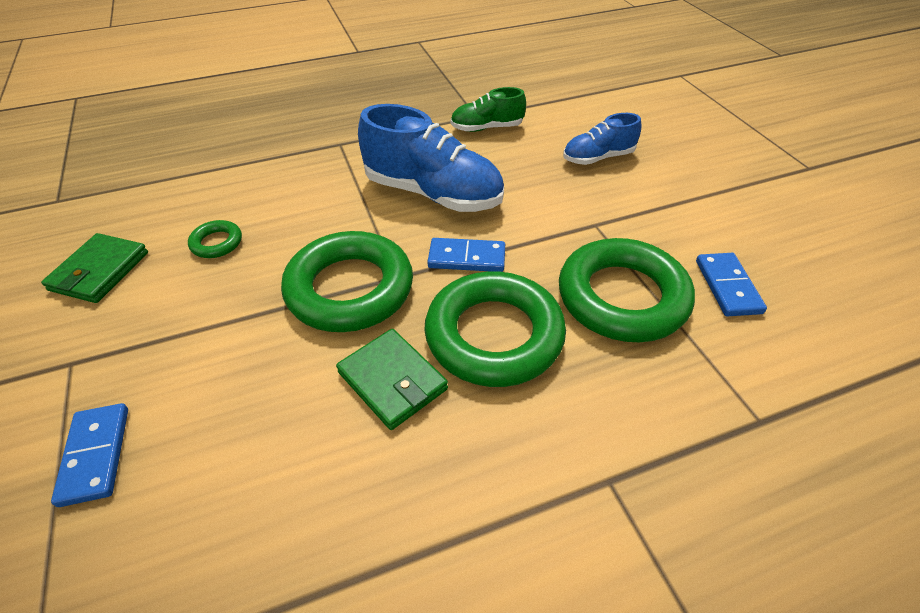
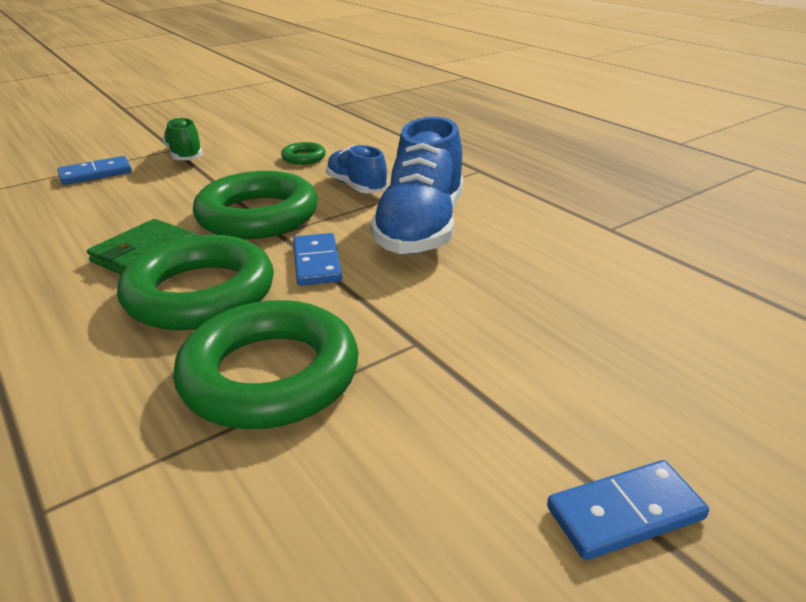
camera: 75 degrees right, 15 degrees down
(100, 271) = (262, 134): green wallet -> none
(487, 128) = (587, 239): green shoe -> green shoe (185, 155)
(598, 158) = (588, 332): blue shoe -> blue shoe (356, 186)
(728, 286) = (311, 484): blue domino -> blue domino (625, 513)

